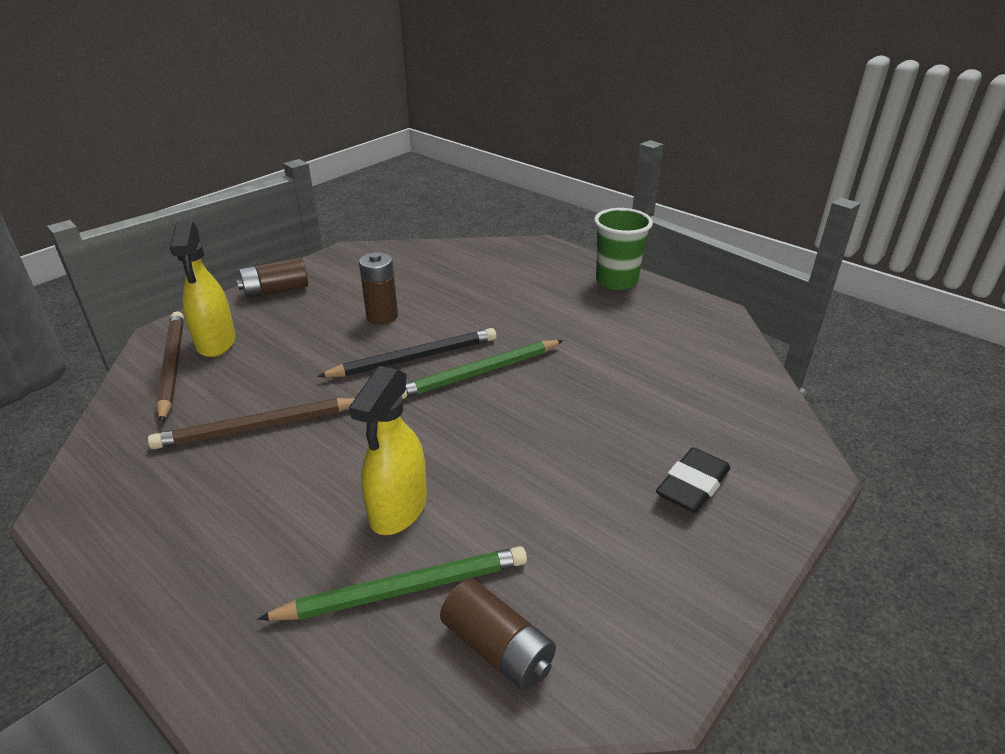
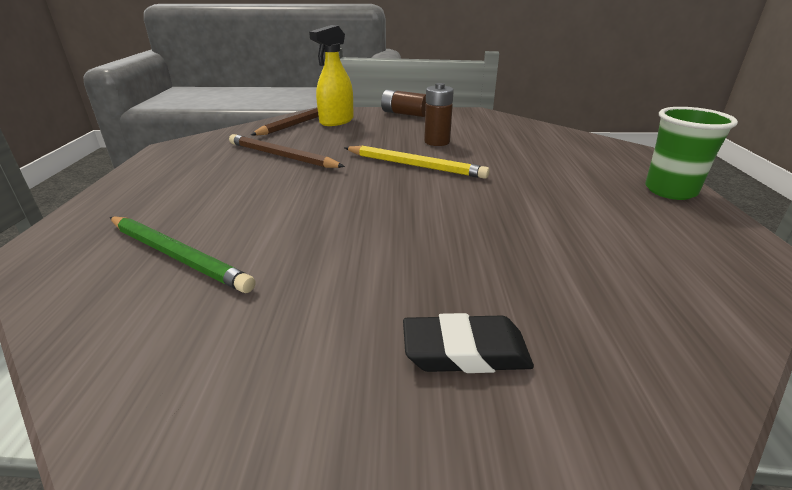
camera: 50 degrees right, 5 degrees down
(398, 509) = (256, 221): yellow spray bottle -> none
(414, 358) = (414, 165): black pencil -> yellow pencil
(479, 372) = (439, 189): green pencil -> none
(498, 648) = (137, 322): brown battery -> none

